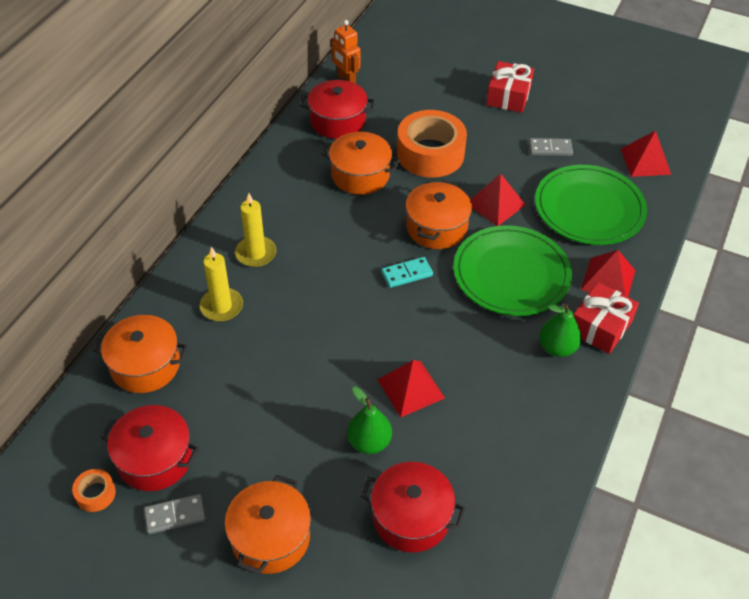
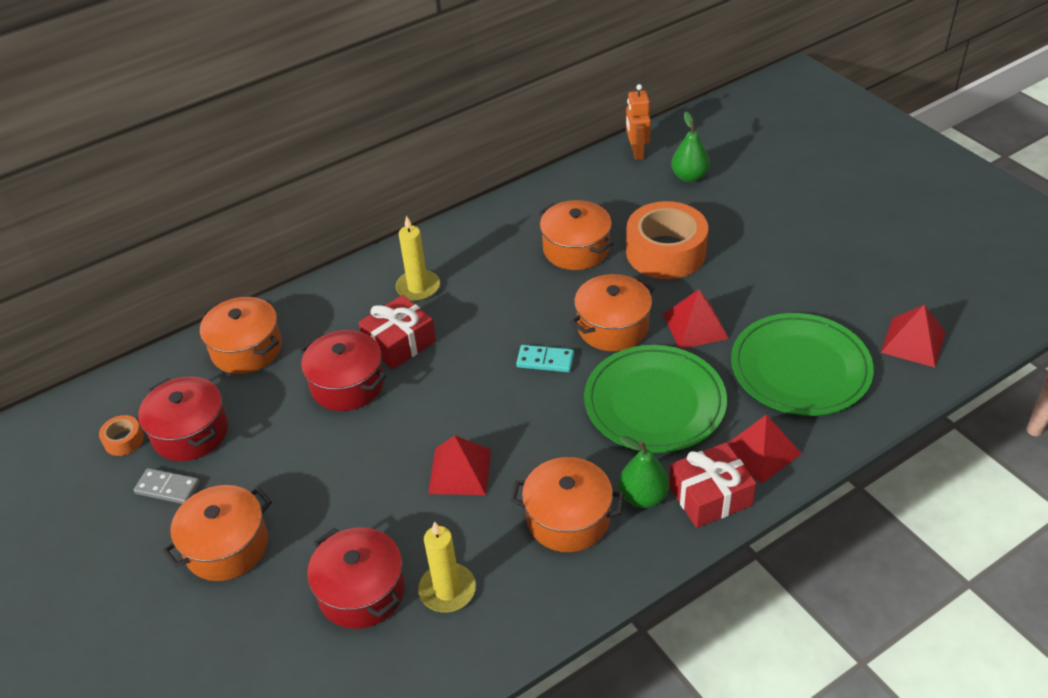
camera: 35 degrees right, 5 degrees down
(221, 306) = (350, 324): yellow candle -> yellow candle (447, 590)
(338, 121) = (595, 190): red pot -> red pot (347, 384)
(369, 442) = (380, 503): green pear -> green pear (689, 176)
(508, 96) = (801, 221): red gift -> red gift (399, 343)
(518, 388) = (568, 518): none -> orange pot
(550, 149) = (805, 290): grey domino -> none

